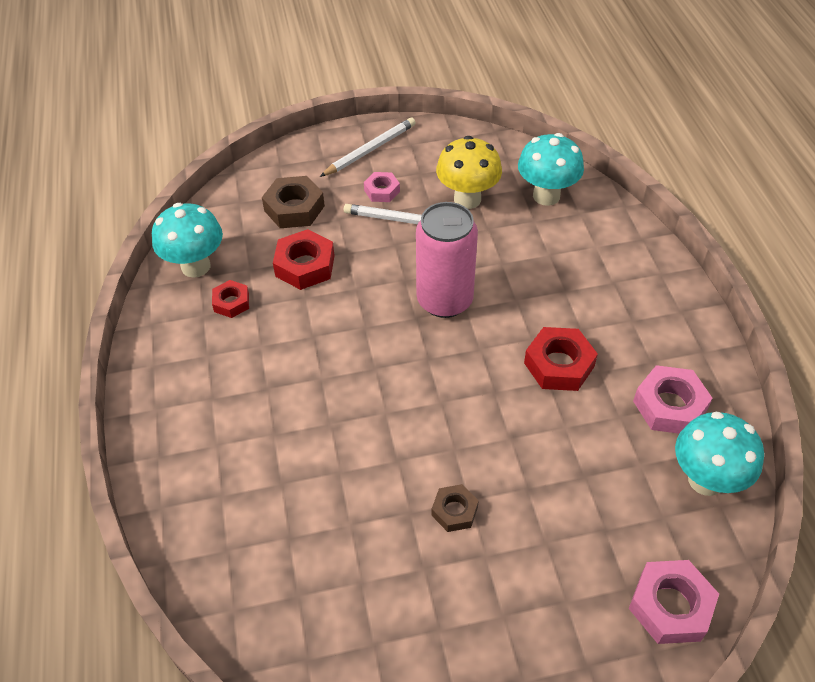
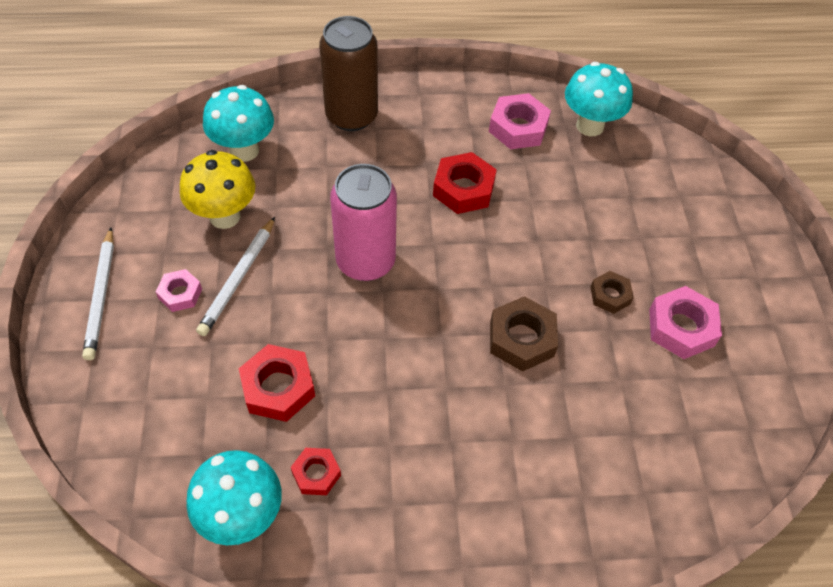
camera: 85 degrees left, 5 degrees up
(294, 208) = (176, 391): brown nut -> brown nut (521, 339)
(370, 150) = (101, 296): white pencil -> white pencil turned 150 degrees counterclockwise
(622, 261) = (351, 116): none -> brown can
(670, 606) = (694, 175): pink nut -> pink nut (681, 327)

